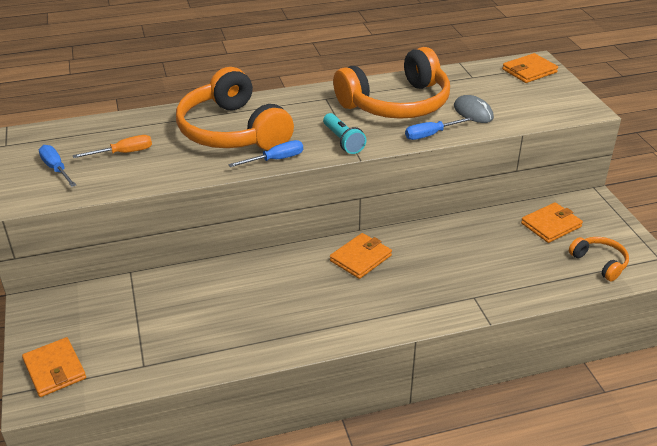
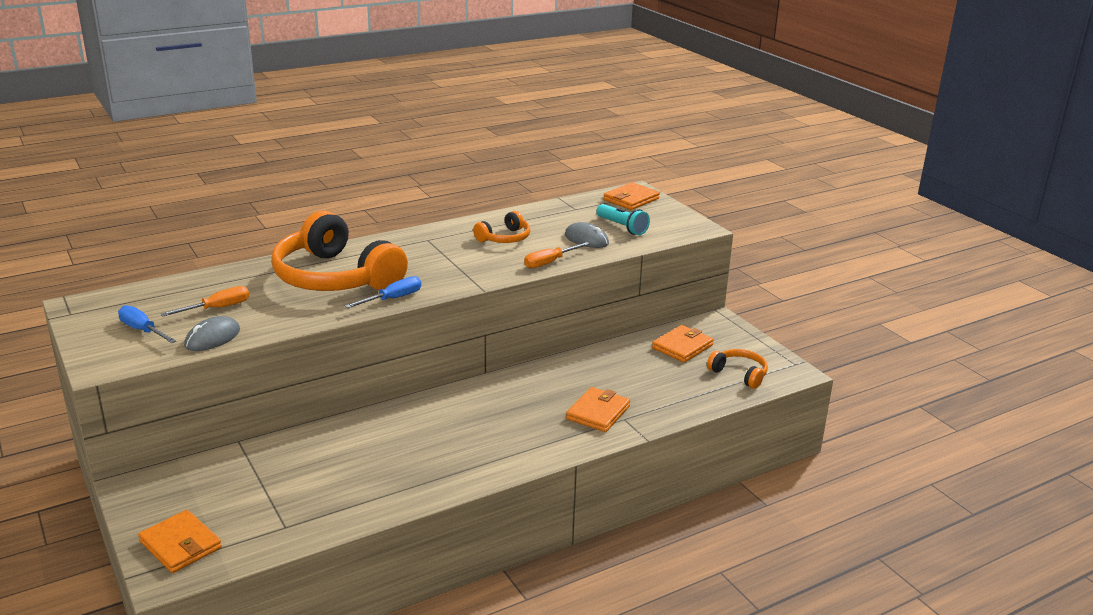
camera: 15 degrees left, 10 degrees down
(110, 183) = (212, 338): none -> grey mouse
(343, 141) = (460, 276): turquoise flashlight -> turquoise flashlight (622, 227)
(360, 258) = (495, 398): orange wallet -> orange wallet (598, 412)
(396, 103) = (504, 238): orange headphones -> orange headphones, size x0.46
(431, 135) = (550, 262): blue screwdriver -> orange screwdriver

